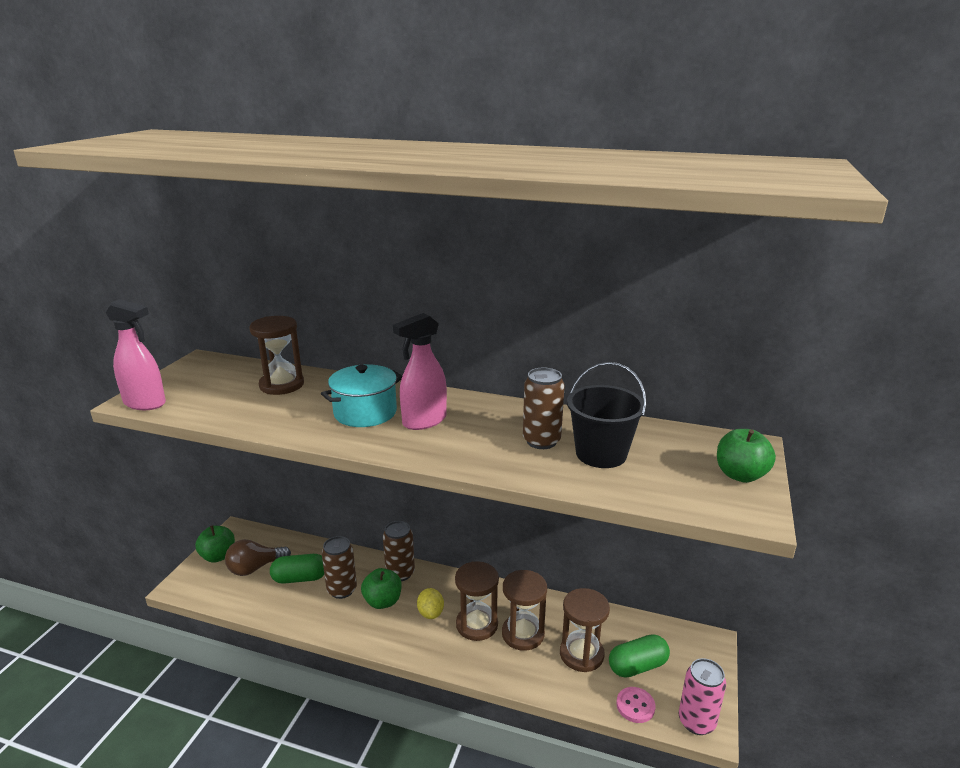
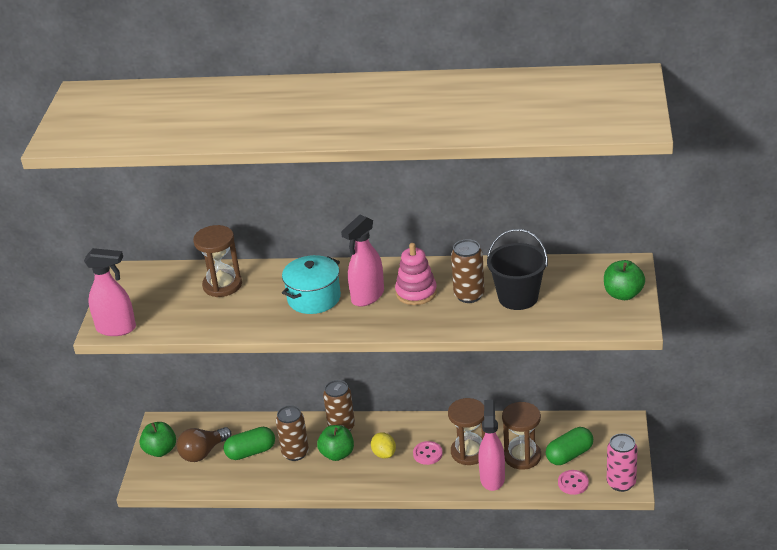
camera: 10 degrees left, 10 degrees up
(477, 625) = (427, 454): brown hourglass -> pink button
(480, 427) = (416, 292): none -> pink stacking toy
(539, 673) = (492, 478): none -> pink spray bottle

